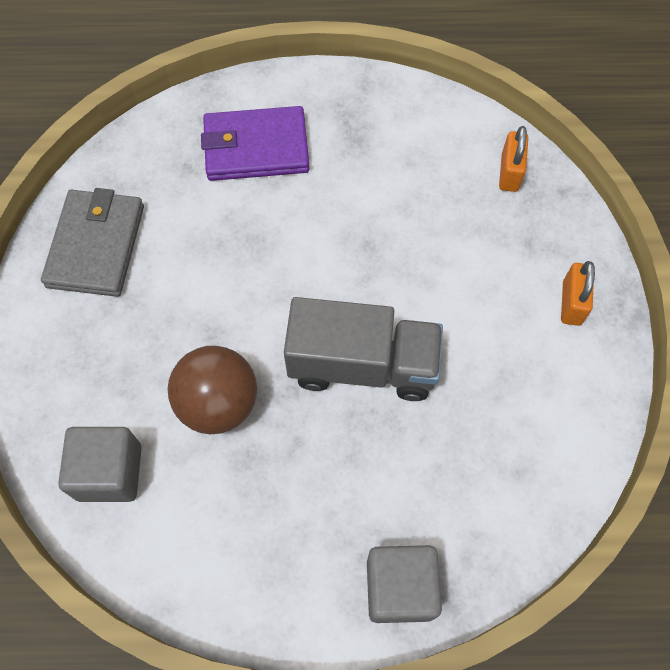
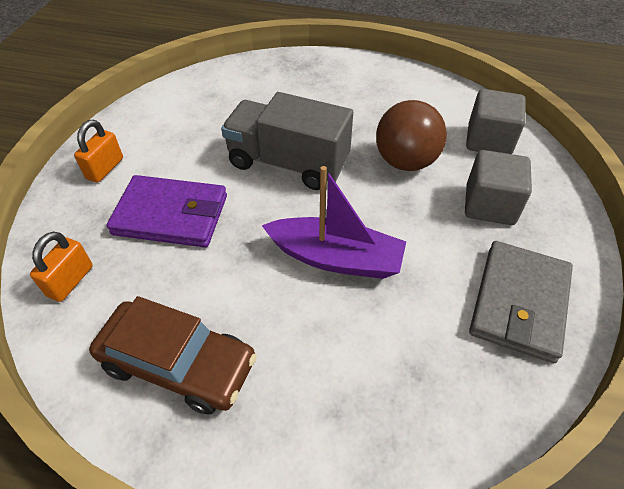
camera: 165 degrees left, 15 degrees down
(256, 147) = (328, 378): purple wallet -> purple wallet (171, 215)
(274, 251) = (336, 258): none -> purple boat
(377, 131) = (178, 364): none -> brown car
(400, 588) = (309, 66): grey cube -> grey cube (489, 205)

